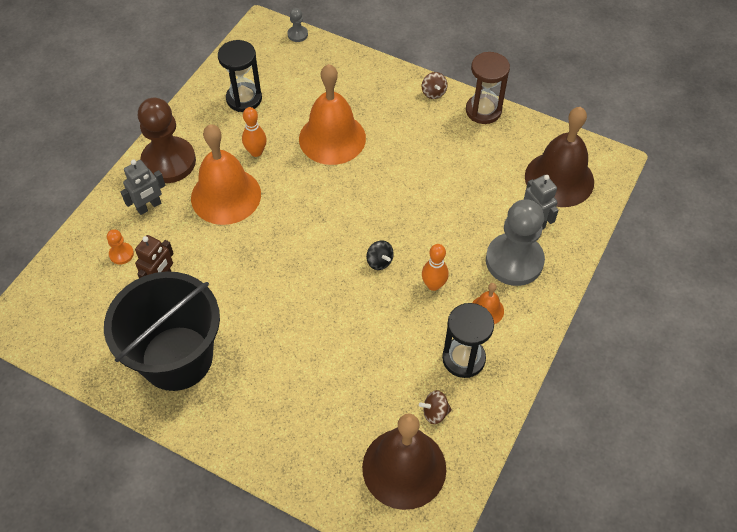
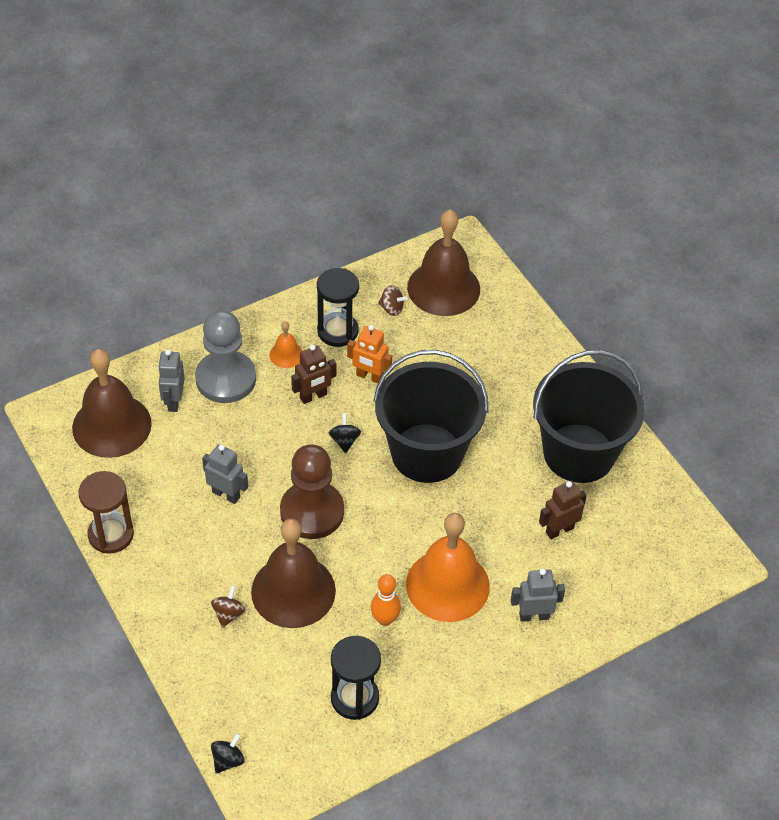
camera: 150 degrees left, 5 degrees down
(121, 254) = (586, 578): orange pawn -> none
(169, 162) = (486, 660): brown pawn -> brown pawn (312, 512)
(297, 34) = (228, 760): grey pawn -> black spinning top
(306, 287) = (427, 453): none -> black bucket
(332, 138) = (293, 591): orange bell -> brown bell
(402, 329) = (369, 377): none -> orange robot
(432, 175) = (226, 494): none -> grey robot
(433, 93) = (142, 585): brown spinning top -> brown spinning top (228, 614)
(433, 285) = (313, 396): orange bowling pin -> brown robot

